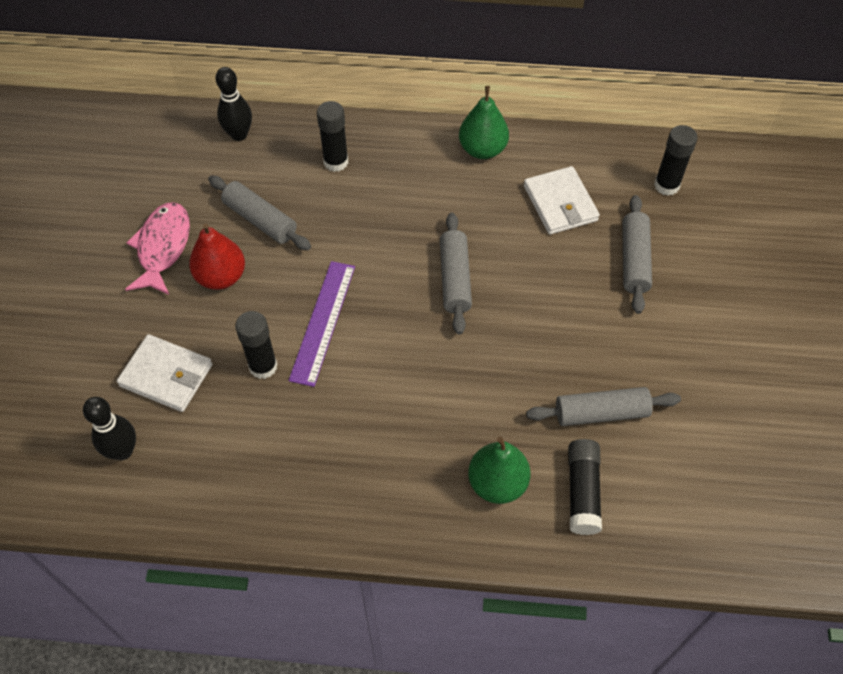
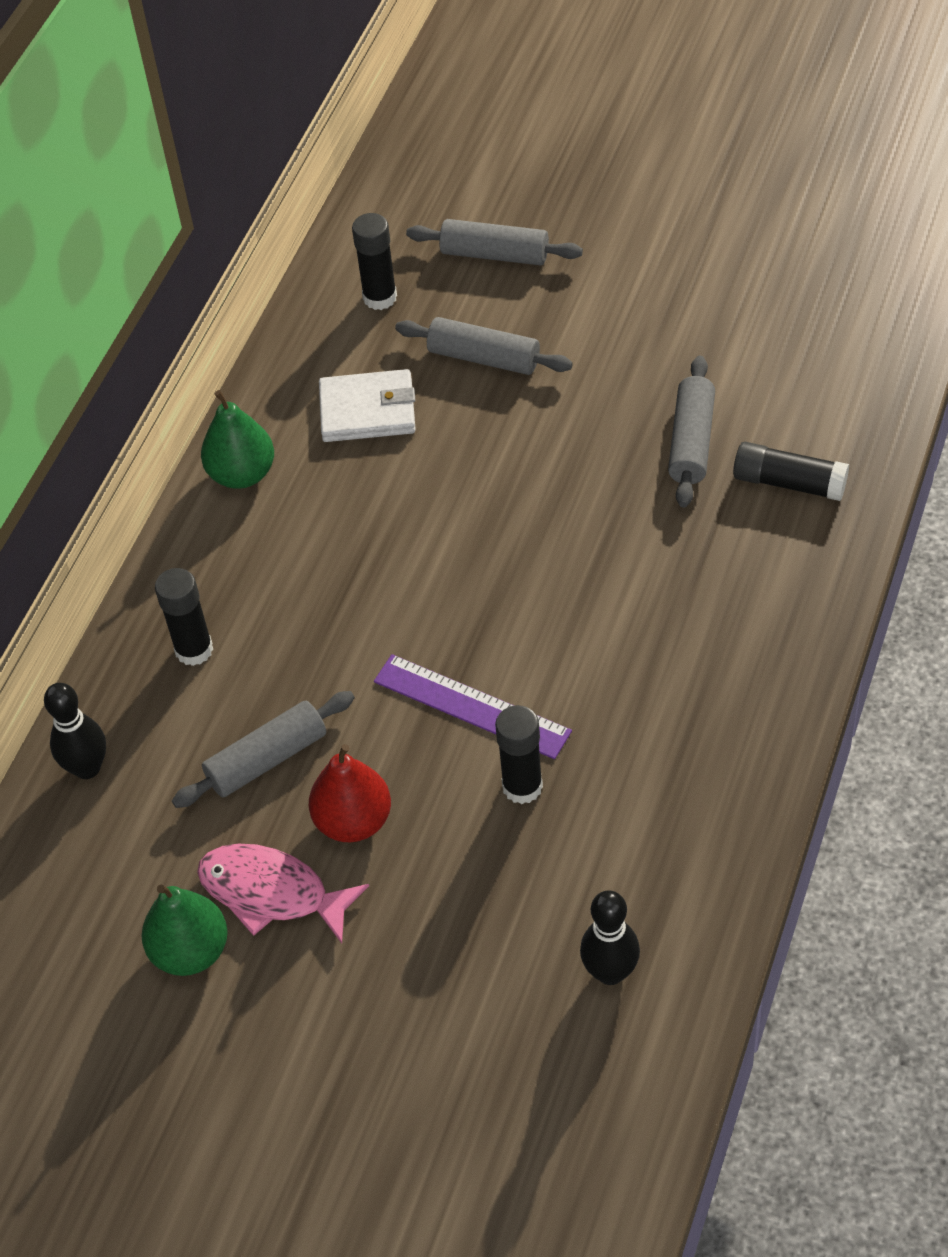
camera: 70 degrees left, 5 degrees down
(166, 375) = (502, 907): white wallet -> none
(454, 279) = (450, 547): grey rolling pin -> grey rolling pin (494, 254)
(497, 483) = (759, 561): green pear -> green pear (190, 951)

